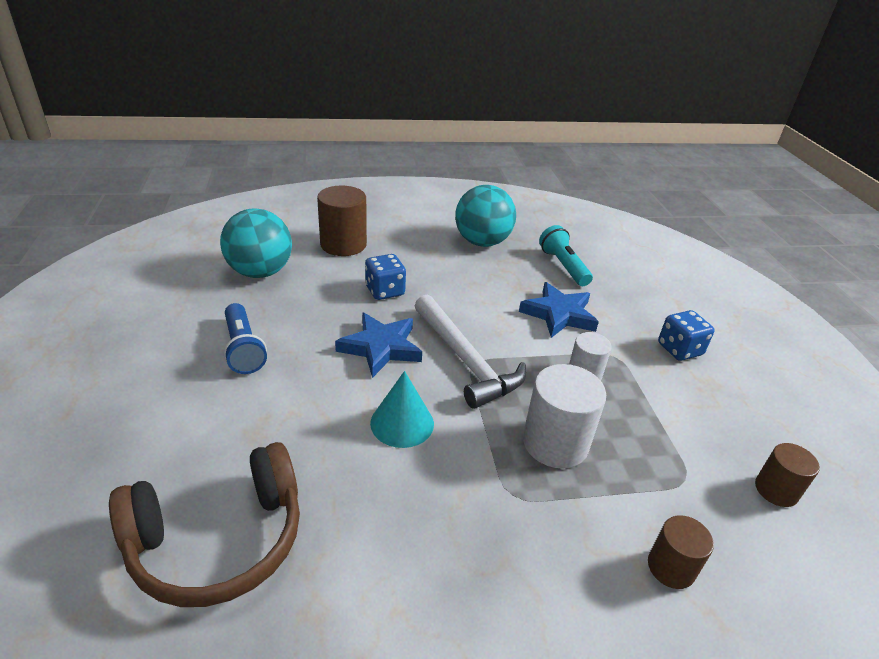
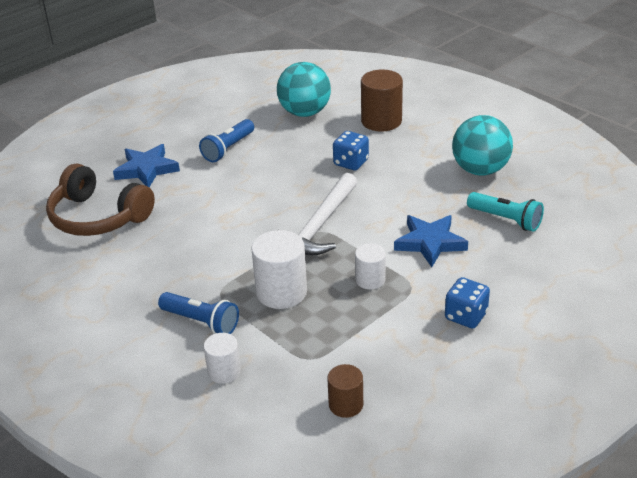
camera: 60 degrees right, 0 degrees up
(381, 347) = (289, 190): blue star -> blue star (146, 169)
(402, 423) = (232, 229): turquoise cone -> none
(558, 541) = (201, 322): none -> blue flashlight
(563, 266) = (506, 220): turquoise flashlight -> turquoise flashlight turned 90 degrees clockwise
(671, 567) = (224, 371): brown cylinder -> white cylinder

